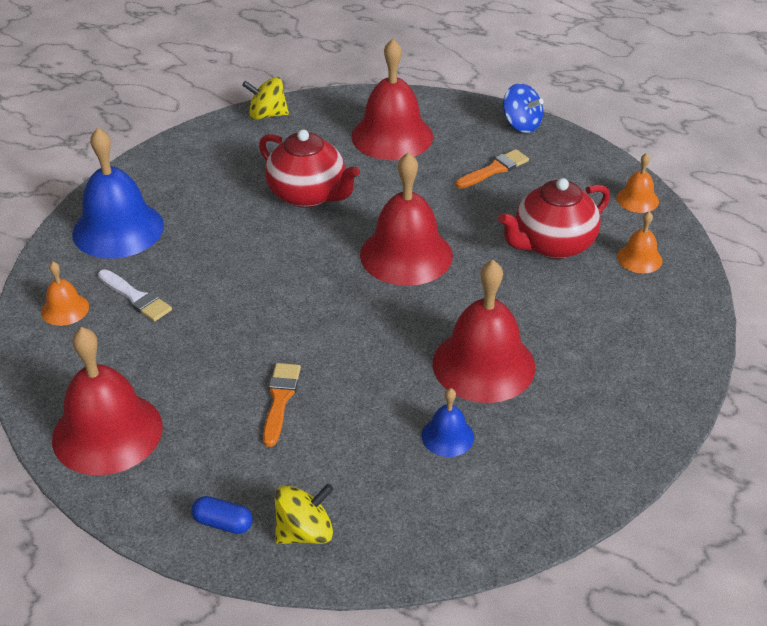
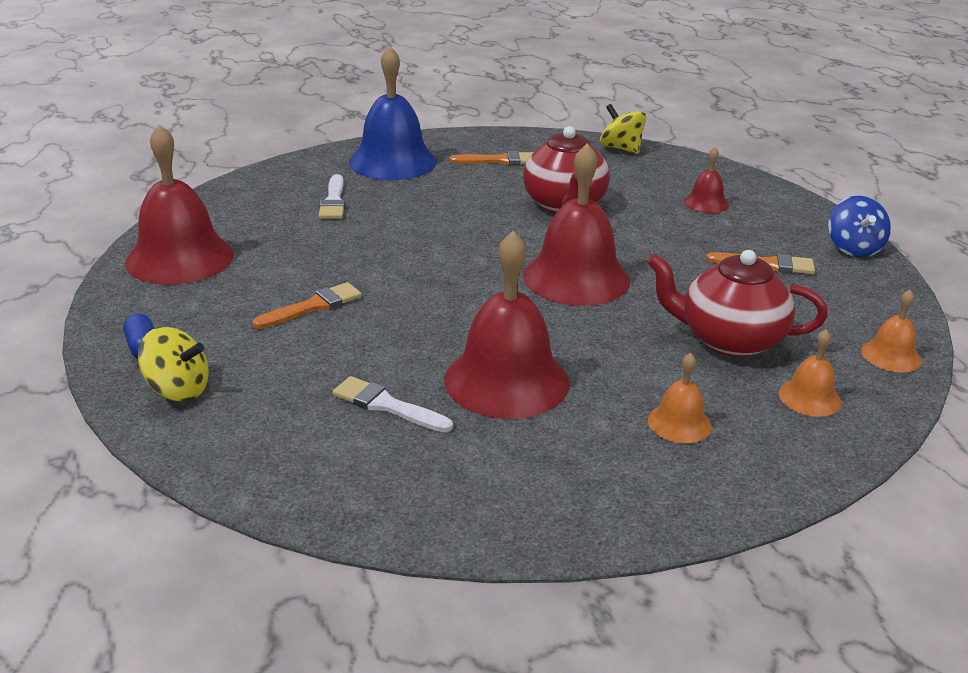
camera: 45 degrees right, 10 degrees down
(65, 309) = (281, 185): orange bell -> orange bell (679, 423)
(199, 178) = (499, 160): none -> orange brush
(392, 136) = (706, 203): red bell -> red bell, size x0.48
(447, 436) = (387, 405): blue bell -> white brush

